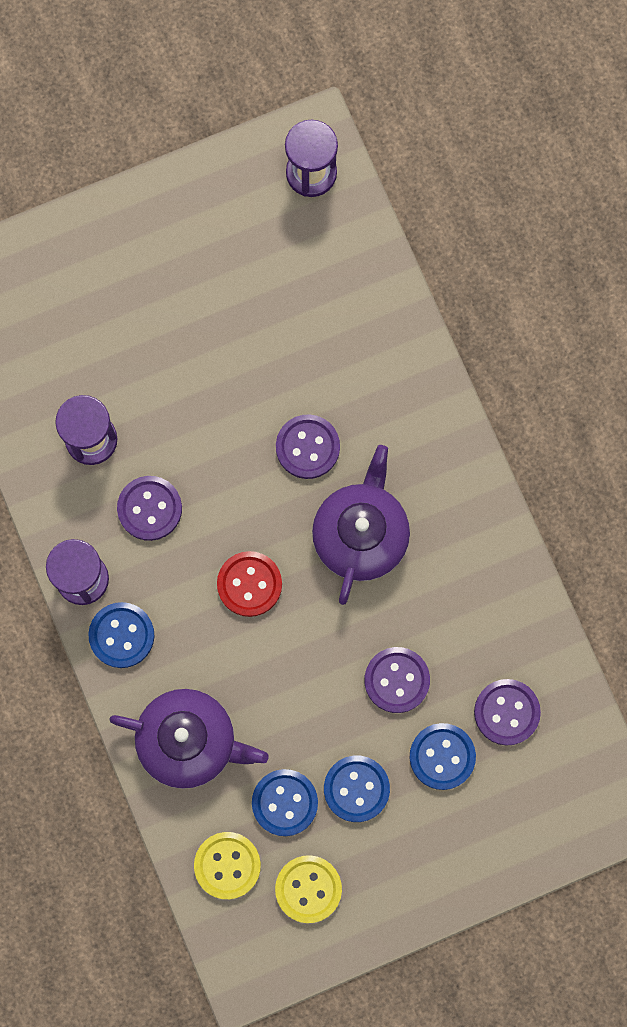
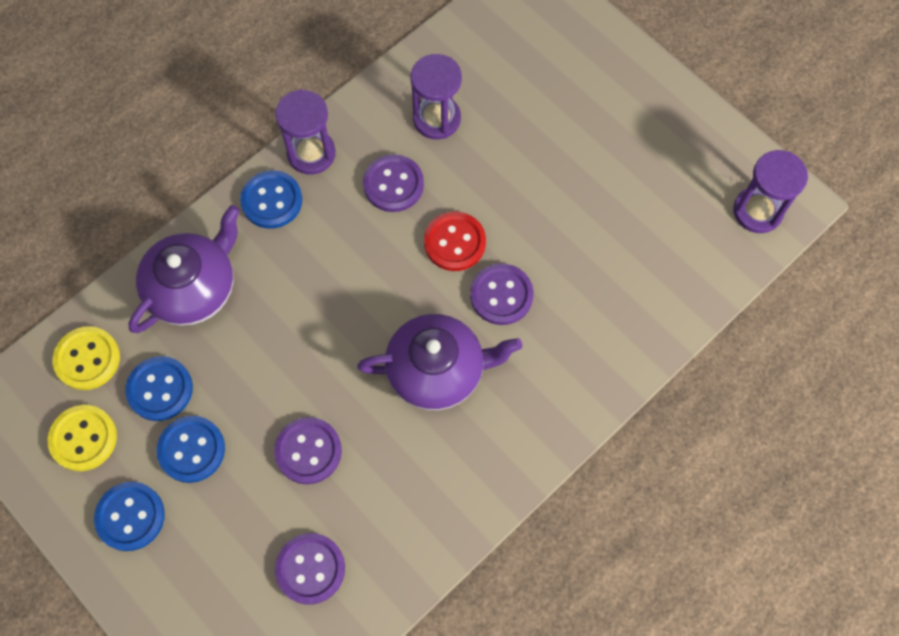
camera: 70 degrees right, 10 degrees down
(189, 741) = (193, 287): purple teapot -> purple teapot turned 135 degrees counterclockwise
(249, 584) = (354, 289): red button -> red button (455, 242)
(442, 756) = (247, 520): blue button -> blue button (130, 516)

